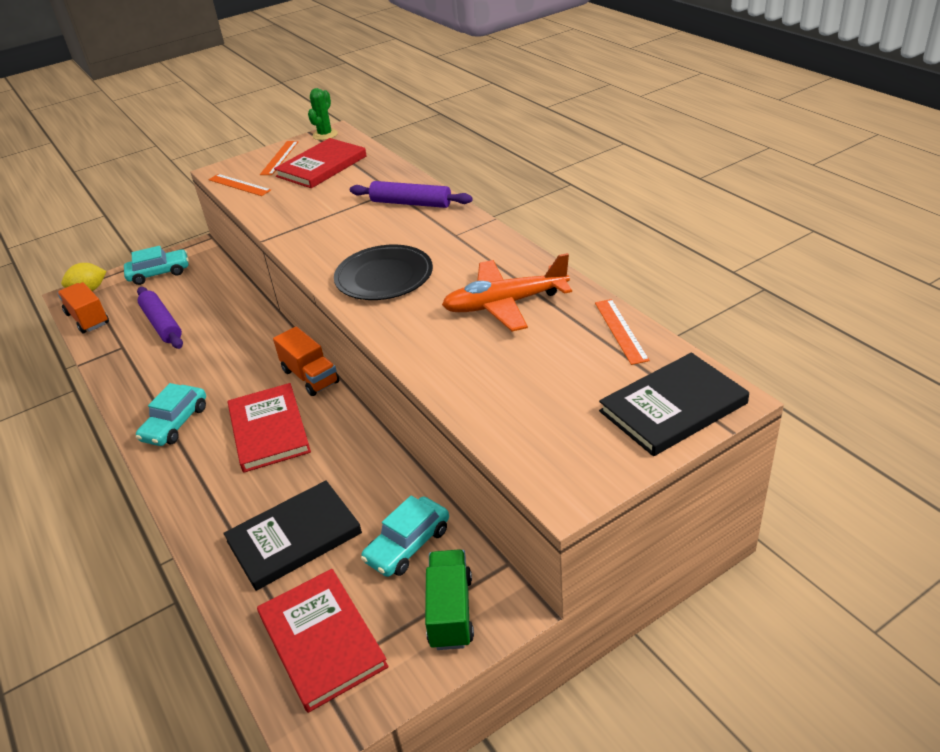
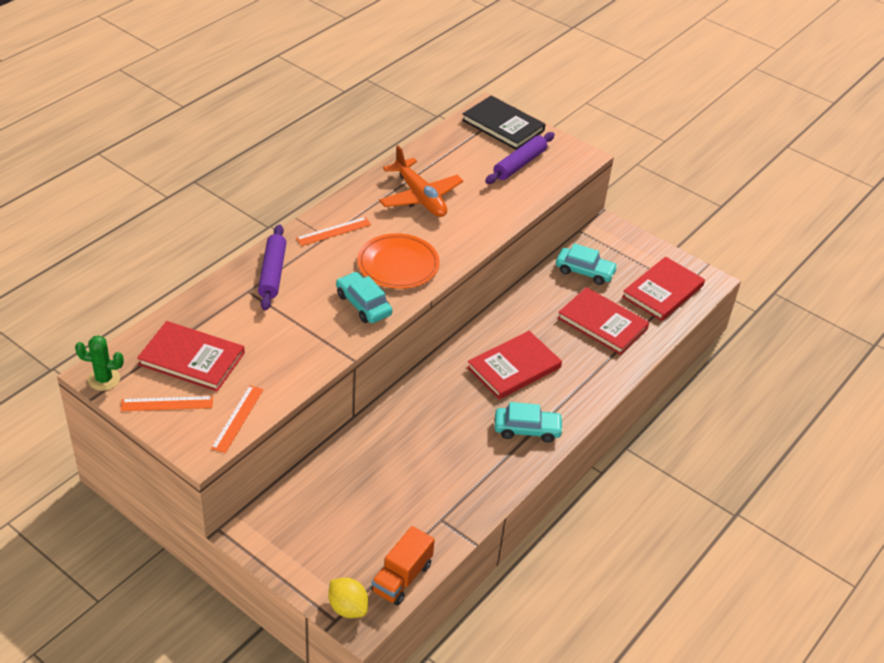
camera: 115 degrees left, 5 degrees up
(159, 273) = (303, 549): turquoise car -> turquoise car (363, 304)
(162, 324) = (397, 501): purple rolling pin -> purple rolling pin (519, 164)
(294, 537) = (602, 323): black book -> red book
(310, 376) = (446, 362): orange truck -> none
(384, 277) = (398, 264): black plate -> orange plate
(451, 612) = (620, 246): green truck -> none
(621, 330) = (437, 146): orange ruler -> orange ruler (333, 231)

